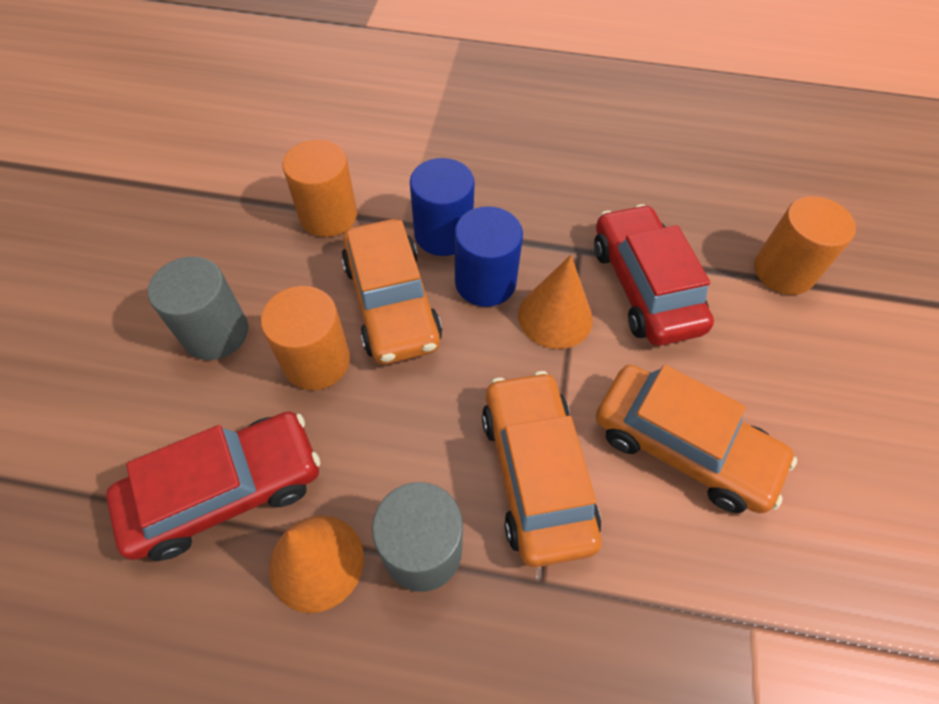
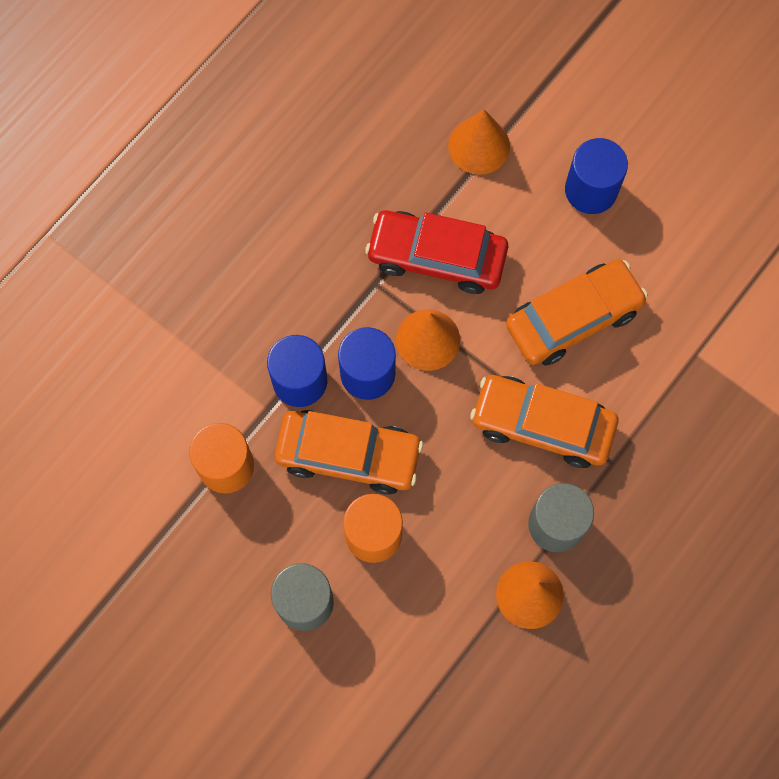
camera: 60 degrees left, 15 degrees up
(226, 491) = (449, 636): red car -> none
(783, 271) = (479, 146): orange cylinder -> orange cone
(837, 394) = (591, 190): none -> blue cylinder

